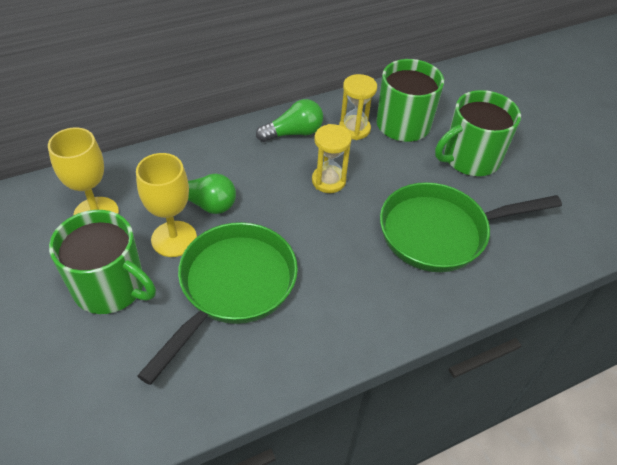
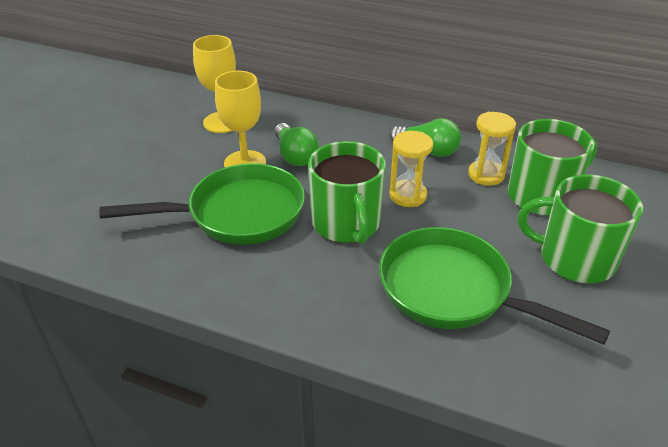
camera: 50 degrees right, 10 degrees down
(111, 287) = (172, 165): green mug -> green mug (346, 223)

